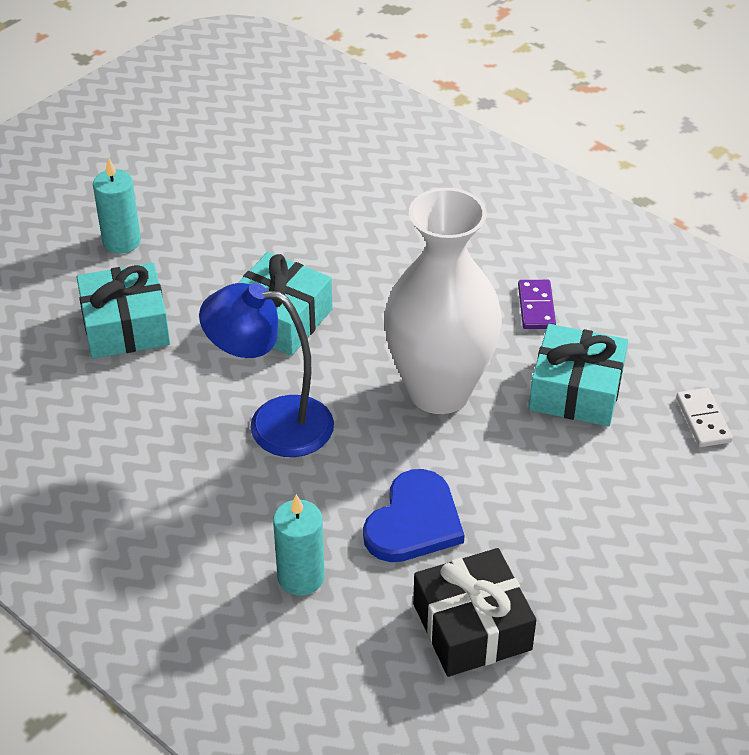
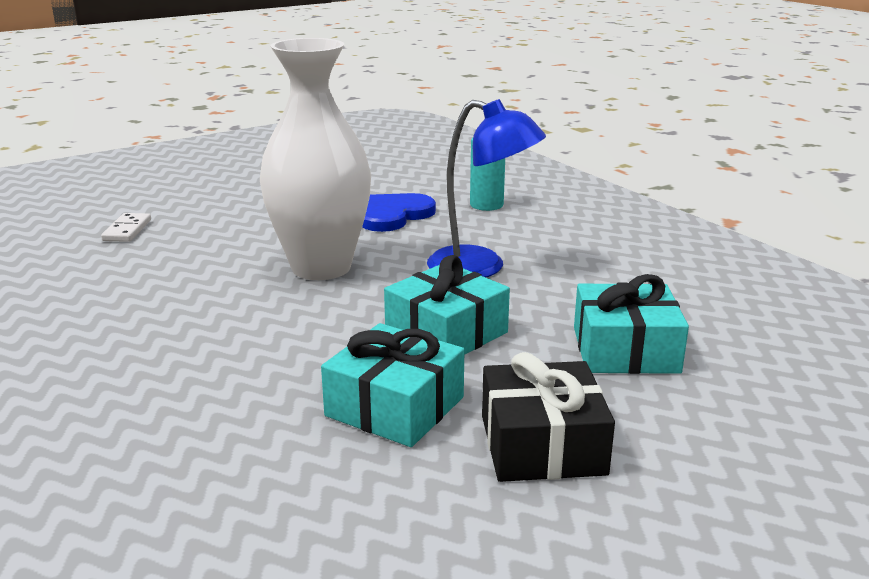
camera: 165 degrees left, 20 degrees down
(122, 241) = (639, 440): turquoise candle -> none
(472, 627) = (385, 181): black gift -> black gift (542, 444)
(536, 307) = (172, 307): purple domino -> none
(576, 390) = (204, 254): turquoise gift -> turquoise gift (395, 406)

